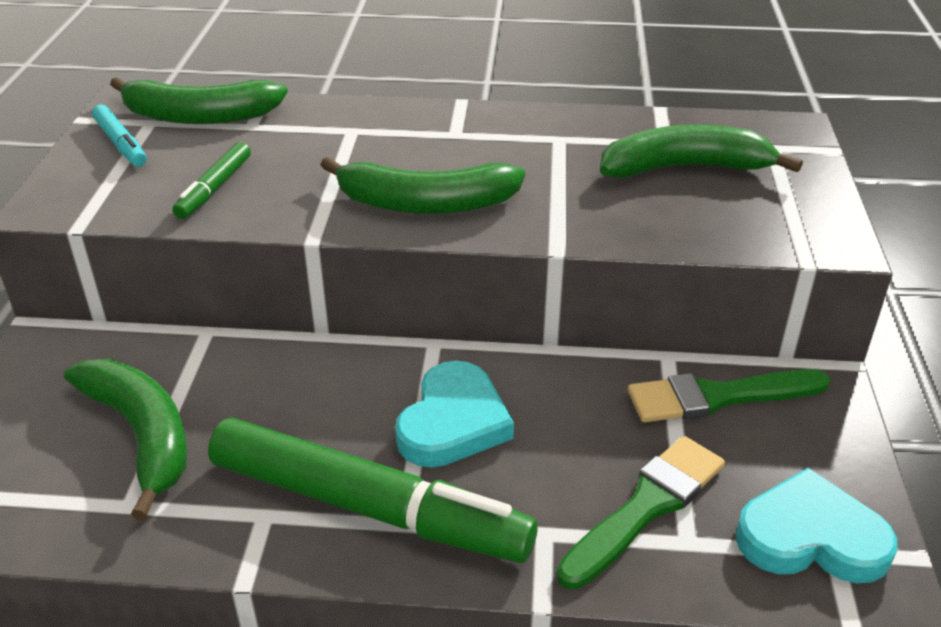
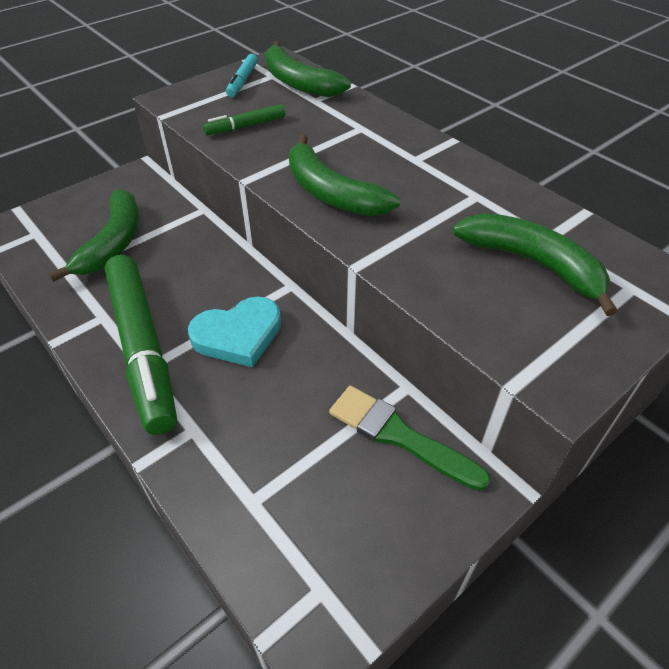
camera: 45 degrees right, 10 degrees up
(646, 506) = (261, 462): green brush -> none
(811, 537) = (322, 567): turquoise heart -> none

